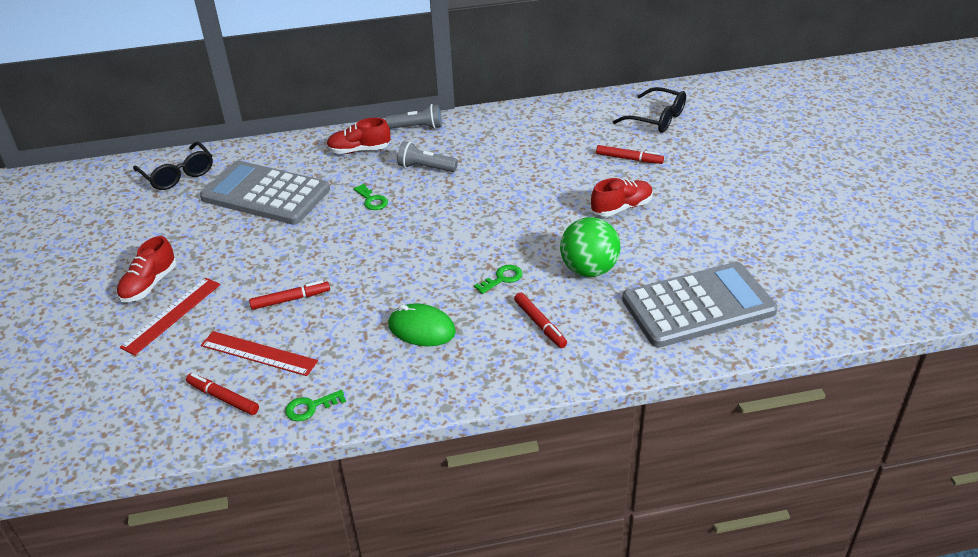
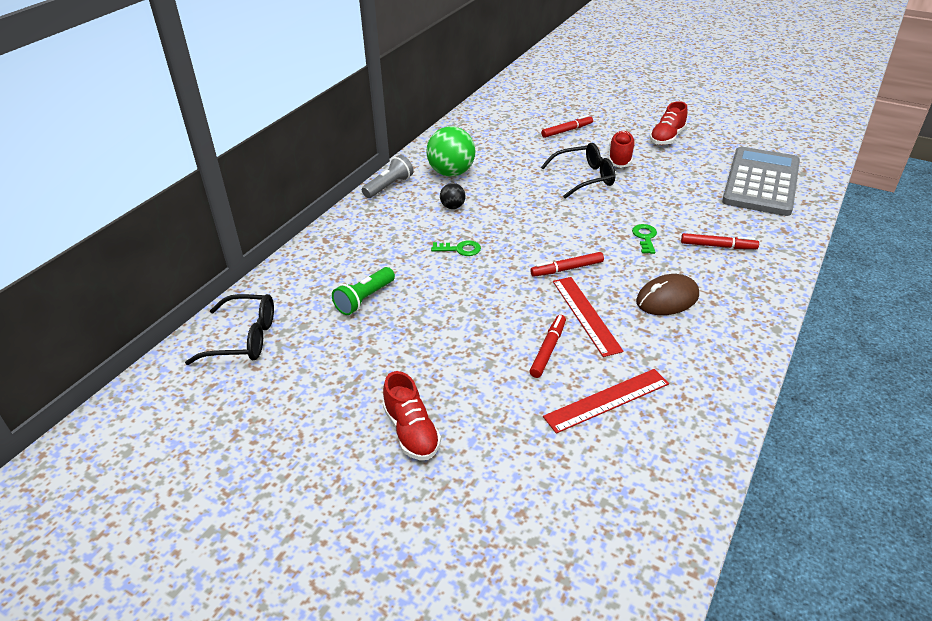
camera: 50 degrees left, 0 degrees up
(172, 315) = (483, 435): red ruler -> red ruler (586, 315)
(223, 398) = (651, 449): red marker -> red marker (567, 269)
(265, 194) = (365, 299): grey calculator -> green flashlight
(310, 407) = (714, 399): green key -> none
(359, 150) = (376, 225): red shoe -> red shoe (667, 138)
(421, 329) = (667, 299): green mouse -> brown mouse
(425, 168) = (453, 207): grey flashlight -> black ball
(589, 270) = (676, 200): green ball -> green ball (451, 173)
(656, 119) = (534, 102): black glasses -> black glasses (584, 178)

